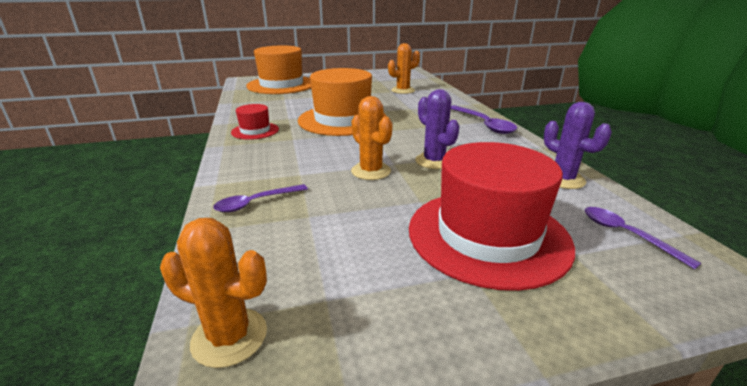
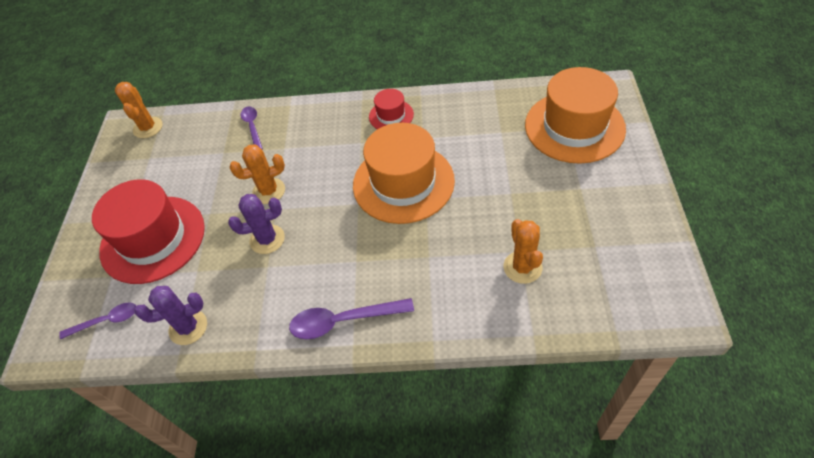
camera: 110 degrees right, 25 degrees up
(229, 337) = (148, 128): orange cactus -> orange cactus turned 45 degrees counterclockwise

